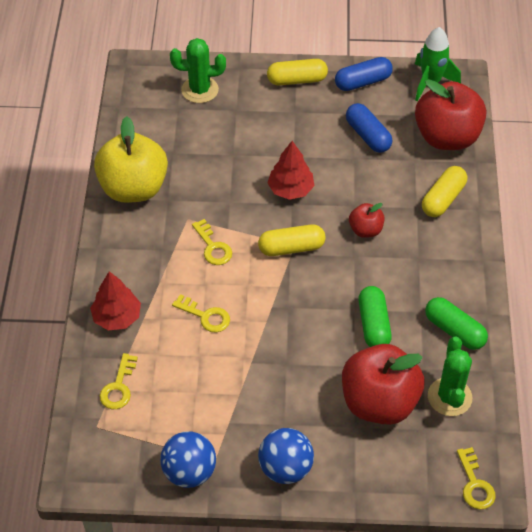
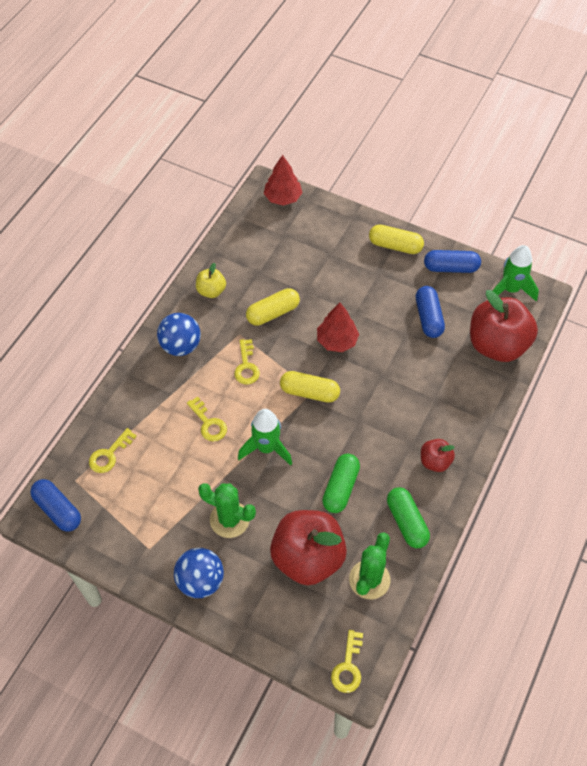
camera: 25 degrees right, 5 degrees up
(95, 463) = (58, 510): none -> blue capsule
(117, 317) = (139, 395): red tree -> red tree (283, 198)
(133, 188) = (211, 291): yellow apple -> yellow apple, size x0.48
(189, 471) = (124, 549): blue ball -> blue ball (181, 346)
(200, 90) = (310, 225): green cactus -> green cactus (229, 519)
(279, 316) = (266, 448): none -> green rocket
(365, 230) = (380, 401): red apple -> red apple (435, 461)
(443, 199) = (462, 400): yellow capsule -> yellow capsule (273, 313)

